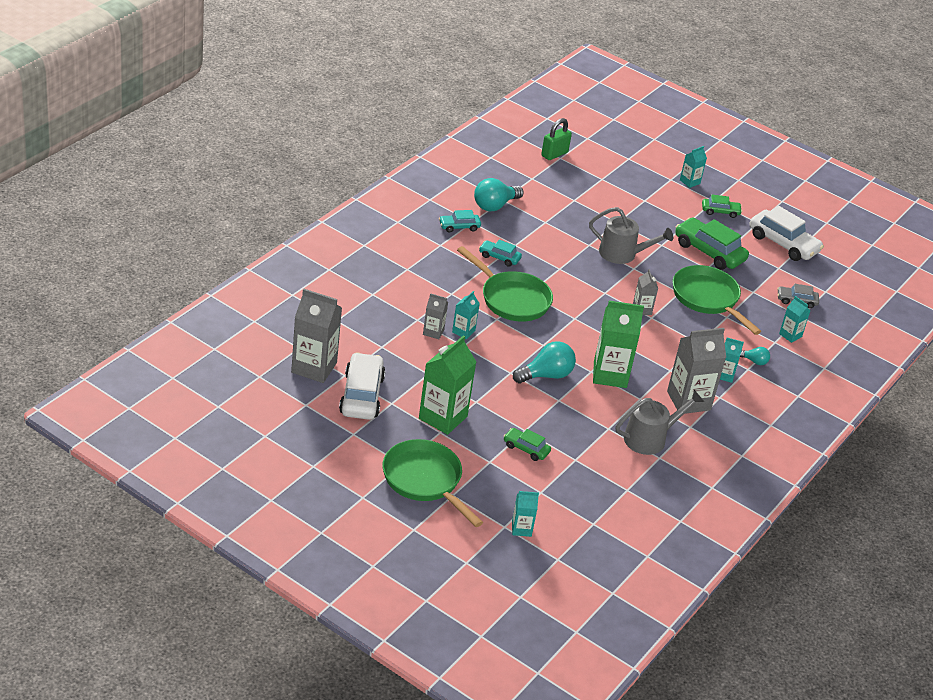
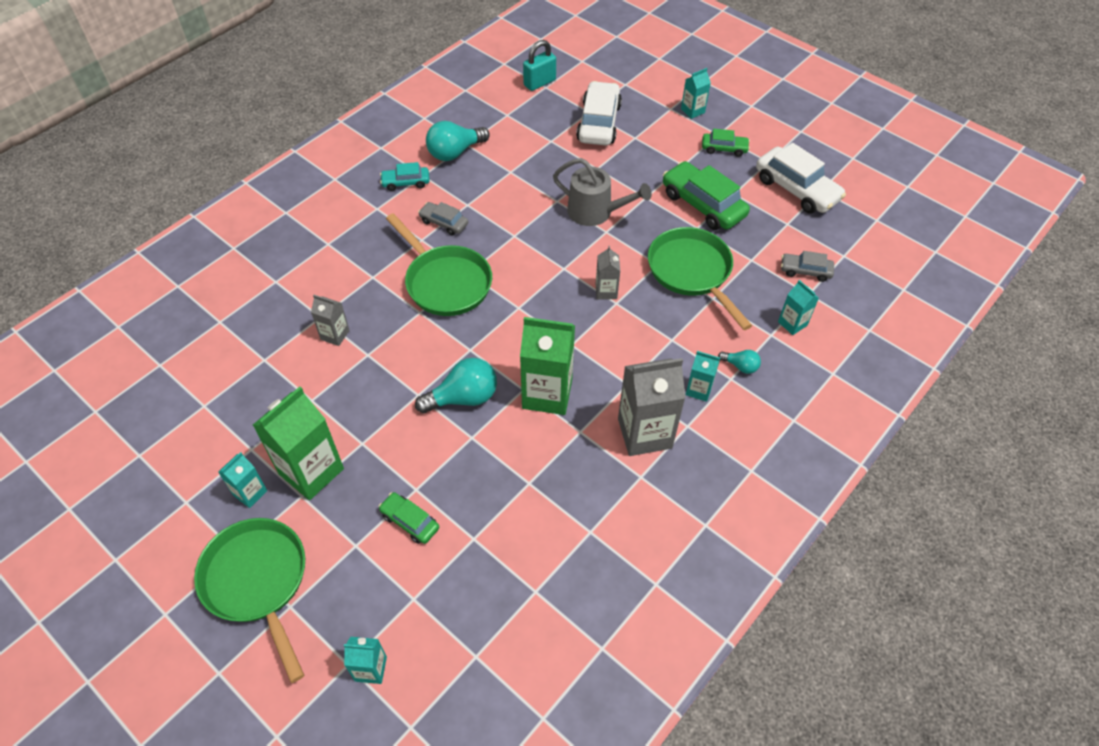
camera: 10 degrees right, 15 degrees up
(314, 367) = (168, 395): grey carton -> none
(362, 395) = (215, 438): white car -> white car (599, 123)
(463, 331) = (373, 333): turquoise carton -> turquoise carton (250, 493)
(499, 257) = (444, 223): turquoise car -> grey car
(554, 154) = (539, 83): green padlock -> turquoise padlock
(649, 438) = (582, 499): grey watering can -> none

